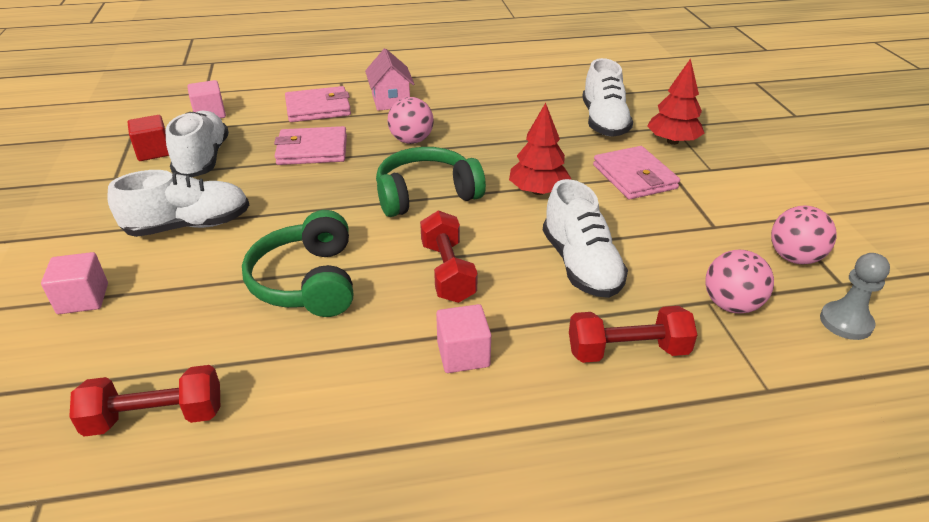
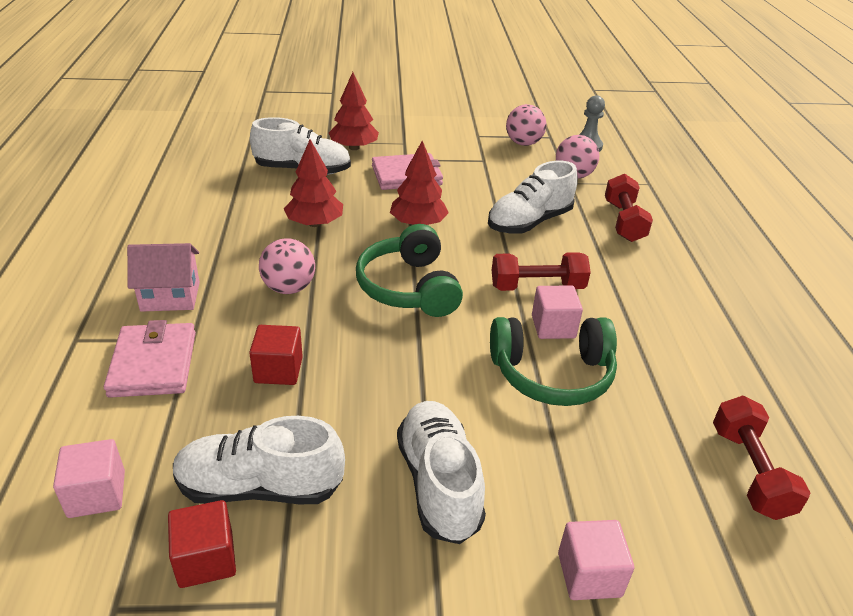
camera: 85 degrees left, 0 degrees up
(312, 150) = (278, 370): pink wallet -> red cube
(463, 354) = (638, 290): pink cube -> pink cube (553, 327)
(512, 139) = (314, 223): none -> red tree
(581, 265) = (529, 222): white shoe -> white shoe turned 150 degrees clockwise

